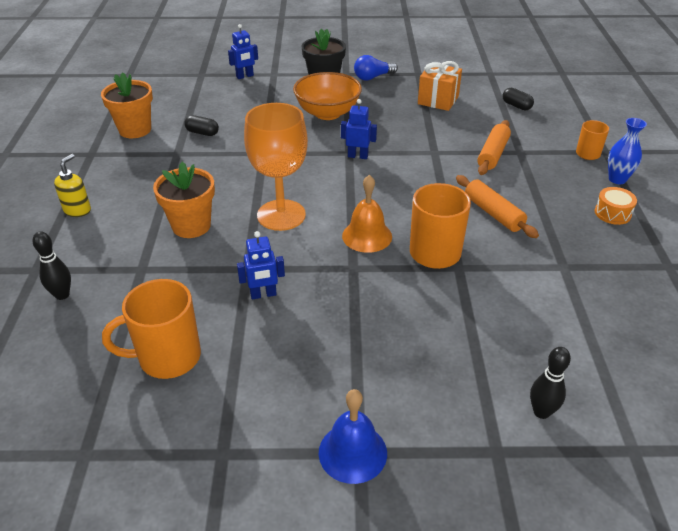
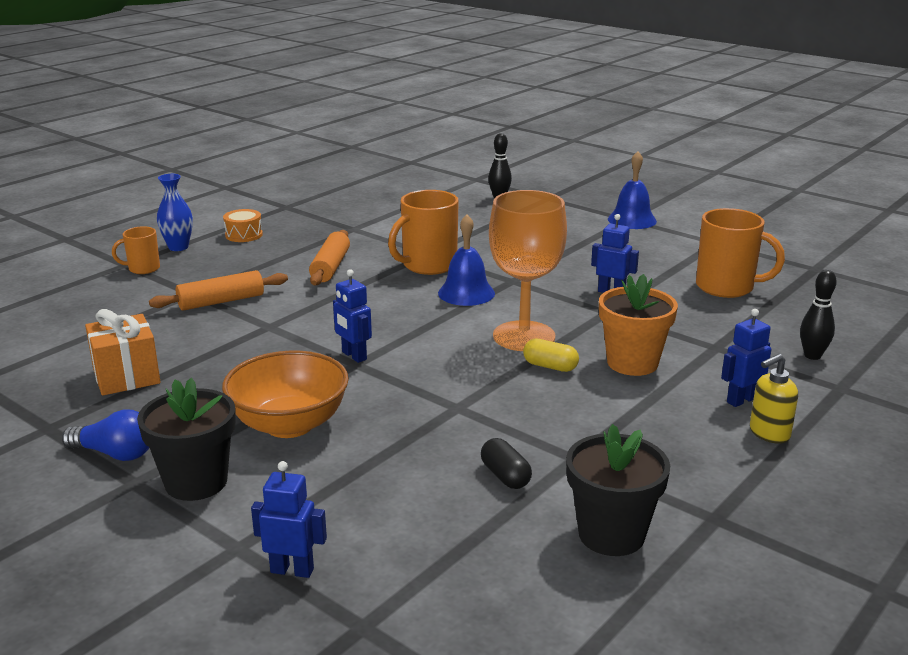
camera: 140 degrees left, 15 degrees down
(103, 227) = (741, 400): none -> blue robot
(135, 130) = (611, 534): orange flower pot -> black flower pot
(240, 199) = (550, 366): none -> yellow capsule
(367, 236) = (466, 293): orange bell -> blue bell
(516, 106) = (71, 331): black capsule -> none

